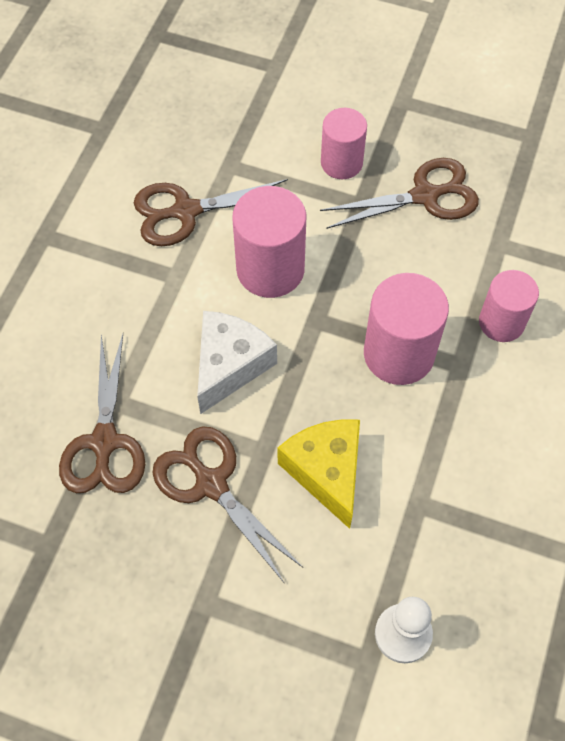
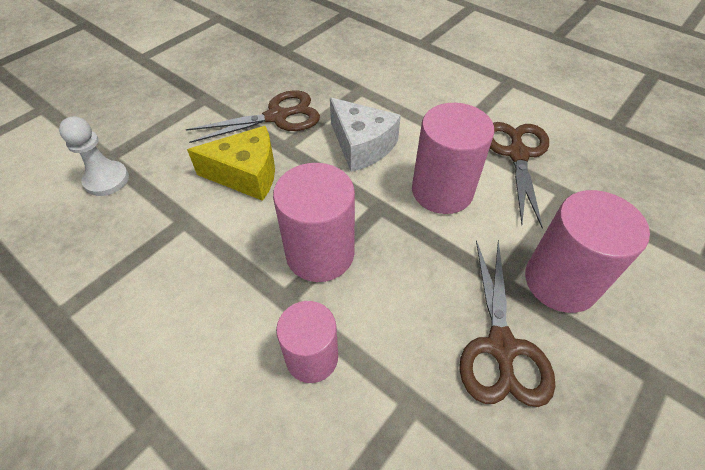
camera: 110 degrees right, 10 degrees down
(104, 442) = (335, 79): brown scissors -> none
(341, 163) = (560, 281): pink cylinder -> pink cylinder, size x1.52

